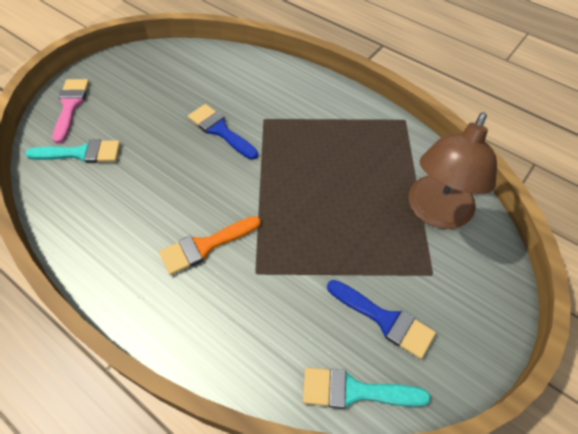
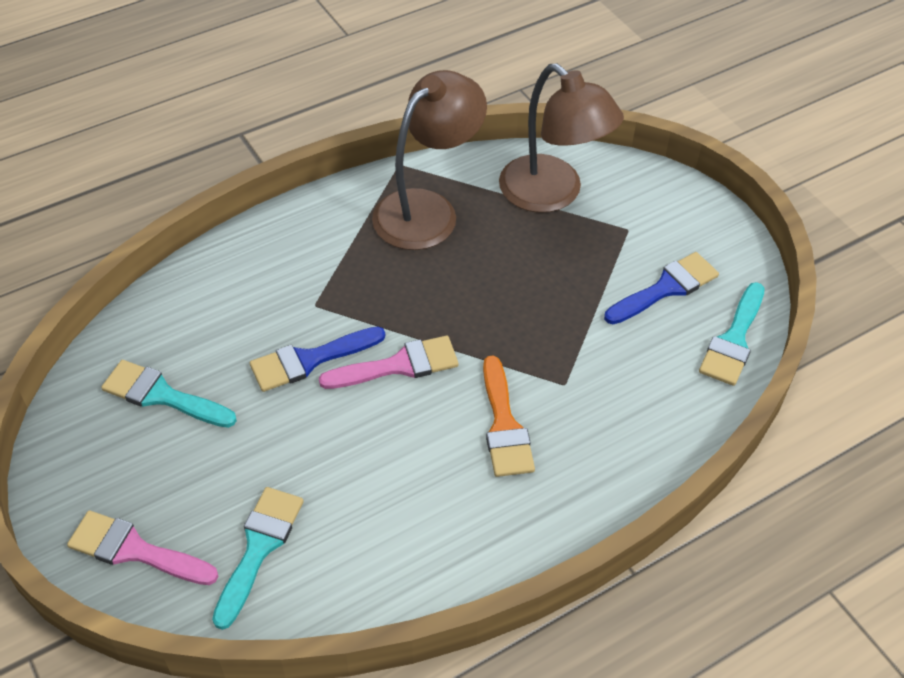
camera: 70 degrees left, 5 degrees down
(172, 80) = (162, 395): none -> turquoise brush
(233, 173) = (399, 365): none -> pink brush
(374, 146) = (427, 209): none -> brown lamp

